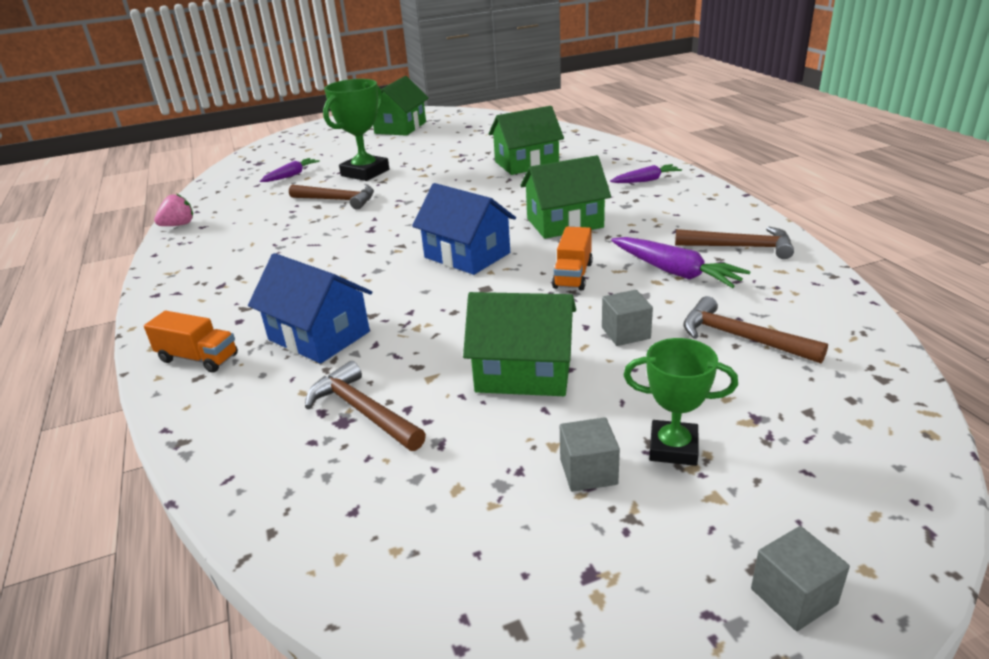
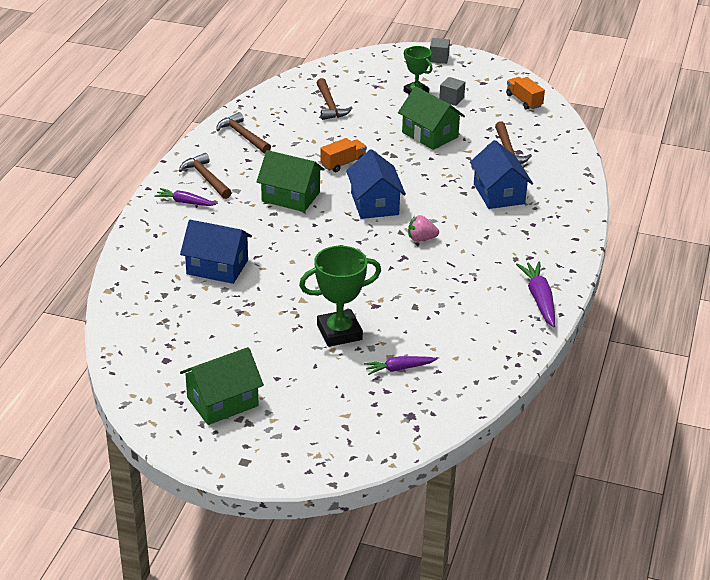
camera: 145 degrees left, 5 degrees up
(178, 225) = (530, 343): pink strawberry -> pink strawberry (421, 239)
(198, 358) = (564, 210): orange truck -> orange truck (524, 101)
(337, 200) = (394, 305): brown hammer -> brown hammer (206, 178)
(526, 163) = (217, 267): green house -> blue house
(625, 333) = (368, 128): grey cube -> none
(675, 272) = (297, 140): purple carrot -> purple carrot (539, 299)

